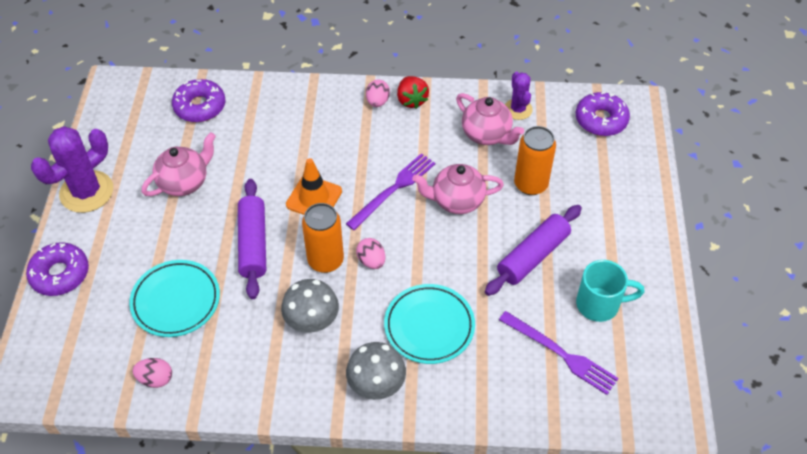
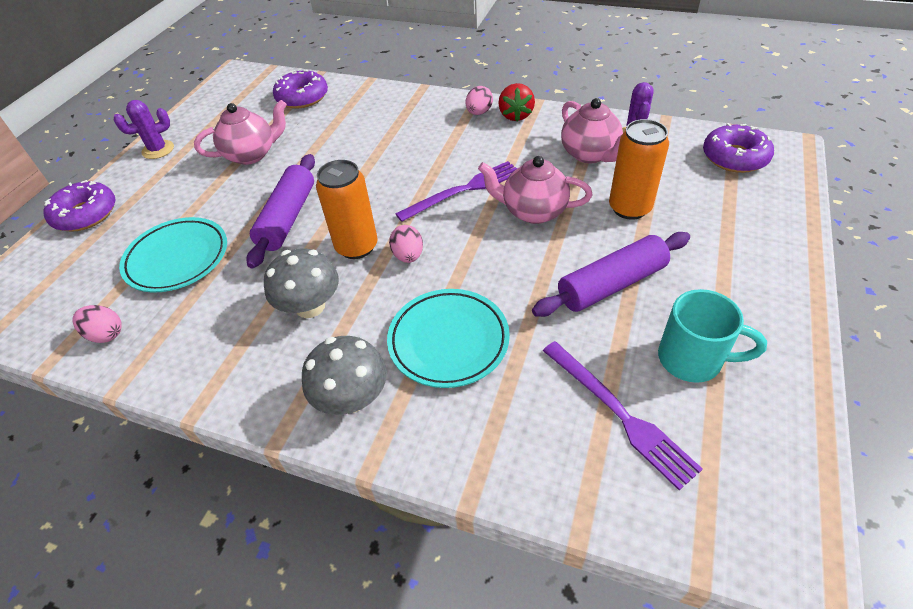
camera: 20 degrees right, 5 degrees down
(86, 192) = (158, 150): purple cactus -> purple cactus, size x0.57
(314, 198) = (373, 186): orange traffic cone -> none

